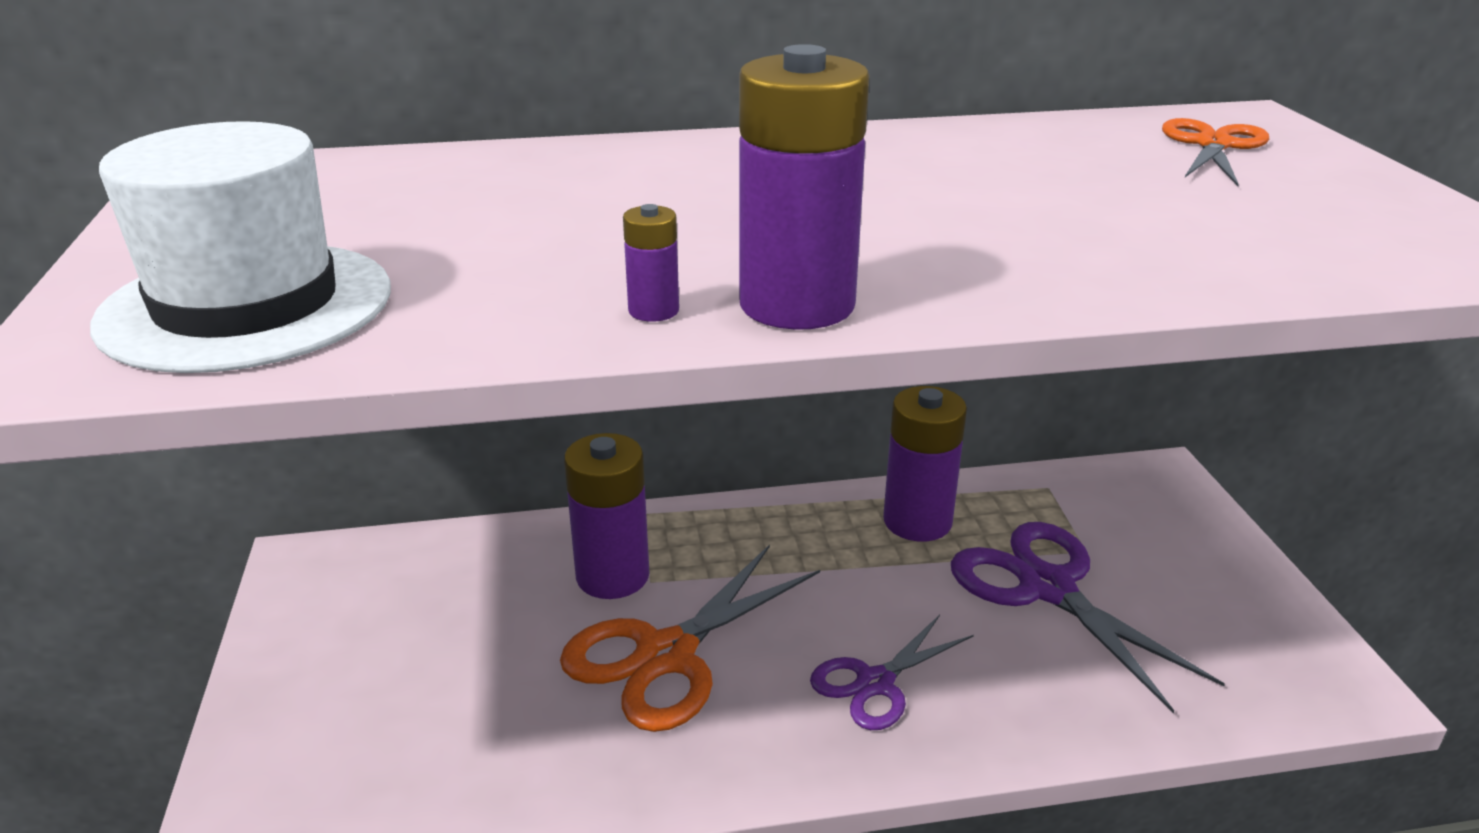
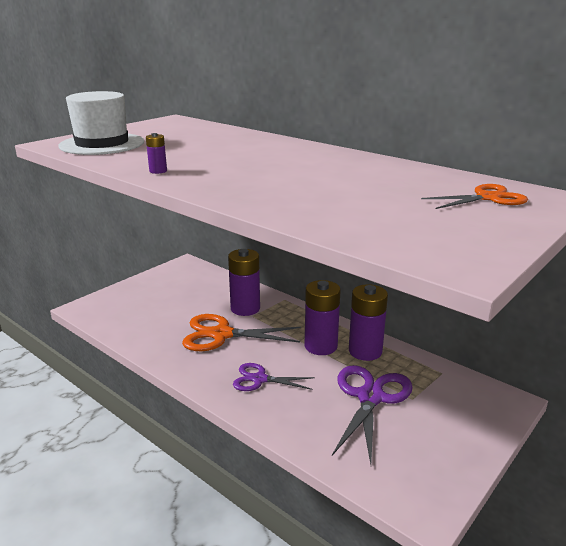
camera: 50 degrees right, 5 degrees down
(797, 305) = (188, 182): purple battery -> purple battery (320, 346)

